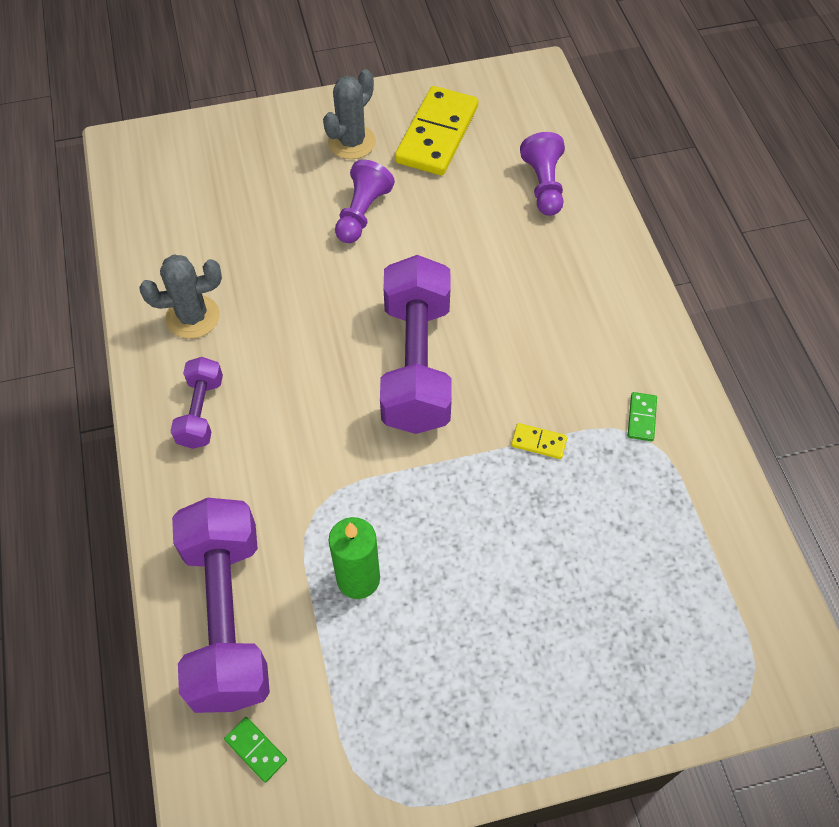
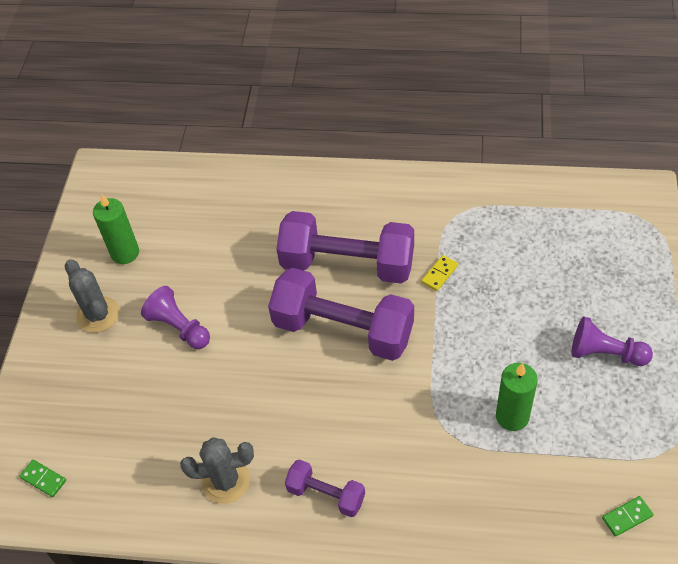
camera: 65 degrees left, 5 degrees down
(193, 317) = (225, 481): grey cactus -> grey cactus turned 75 degrees clockwise
(227, 617) = (518, 514): purple dumbbell -> purple dumbbell (347, 264)
(437, 135) = (125, 253): yellow domino -> green candle
(543, 185) = (215, 201): purple pawn -> purple pawn (605, 353)
(641, 418) = (442, 210): green domino -> green domino (43, 479)

